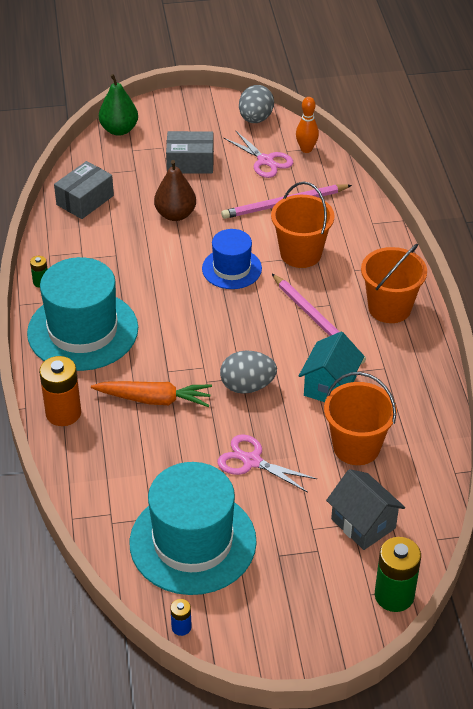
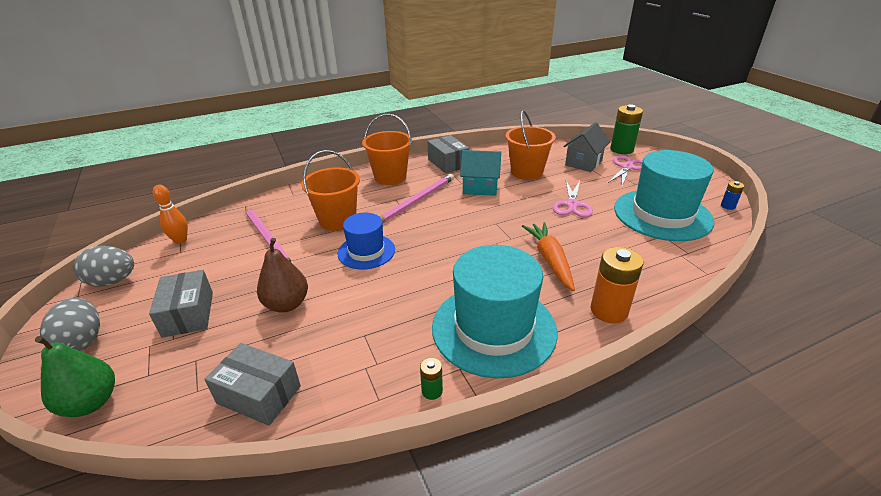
camera: 105 degrees left, 10 degrees down
(247, 386) = (503, 219): grey egg -> grey egg (82, 341)
(265, 161) = (195, 261): pink scissors -> pink scissors (627, 167)
(413, 371) = (448, 163): none -> grey box

